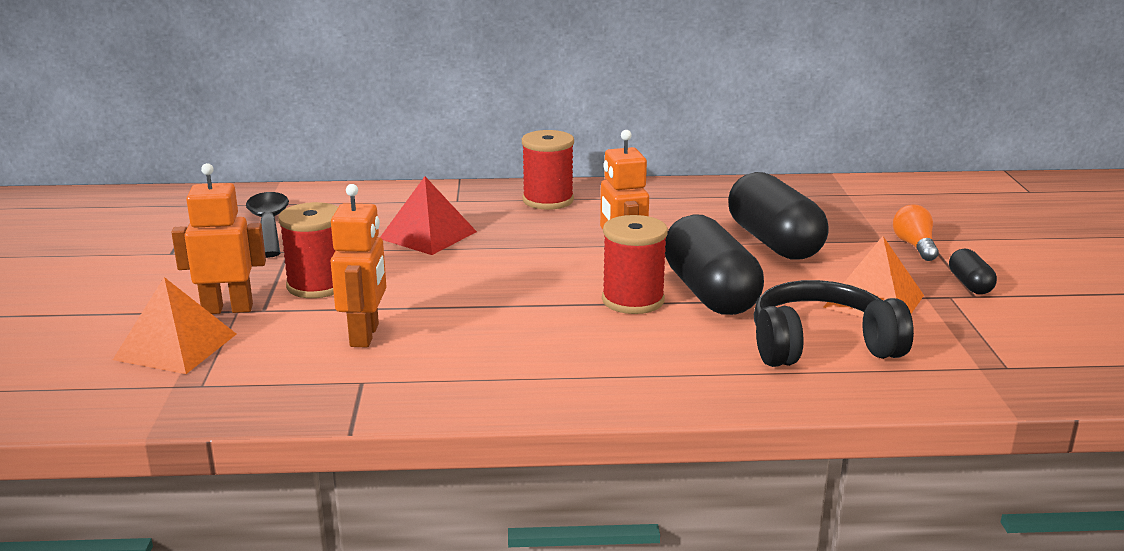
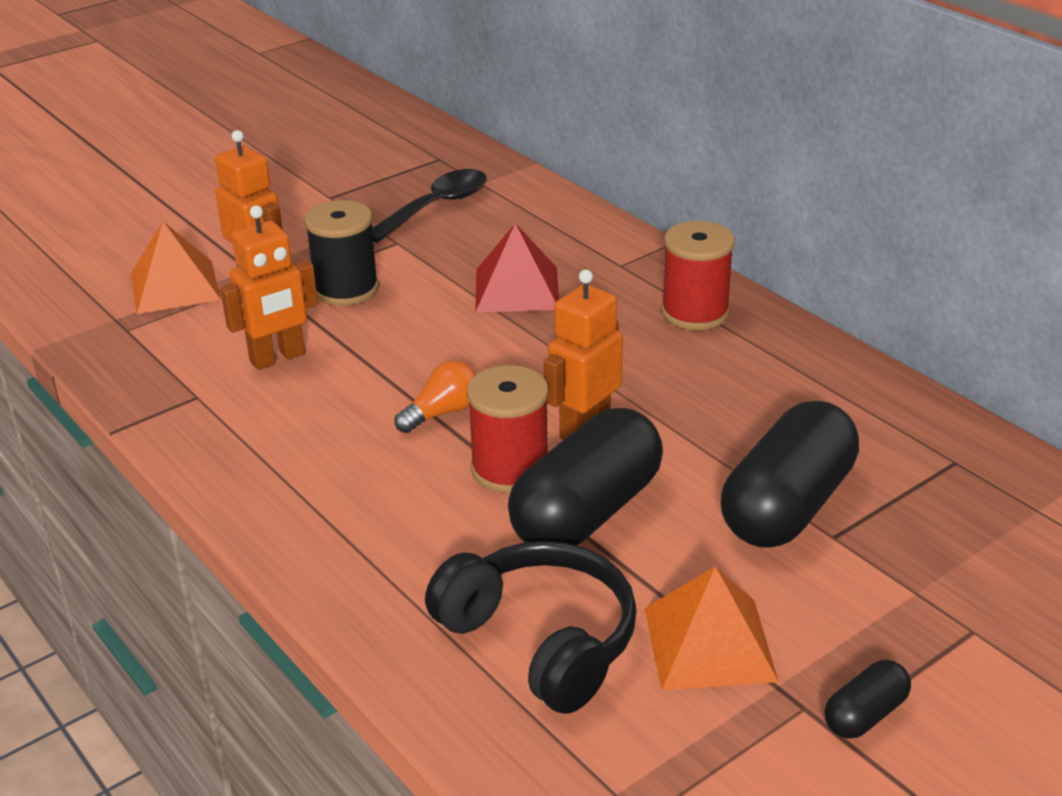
camera: 55 degrees right, 10 degrees up
(317, 285) = (346, 289): red spool -> black spool
(914, 246) = (932, 625): orange light bulb -> orange light bulb (442, 413)

